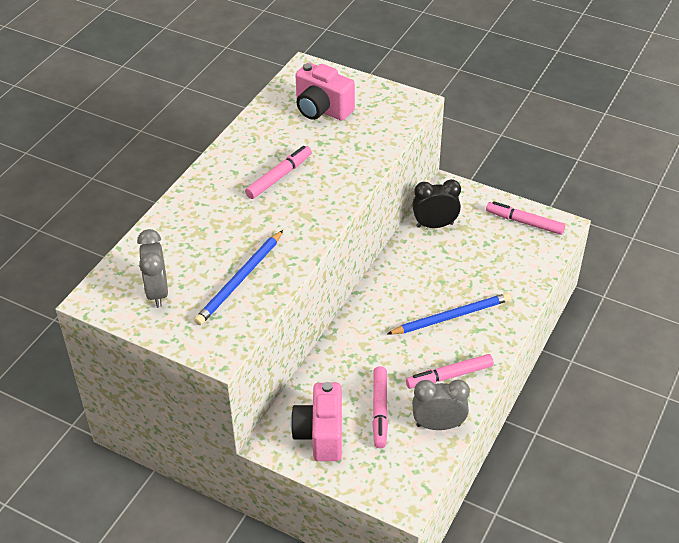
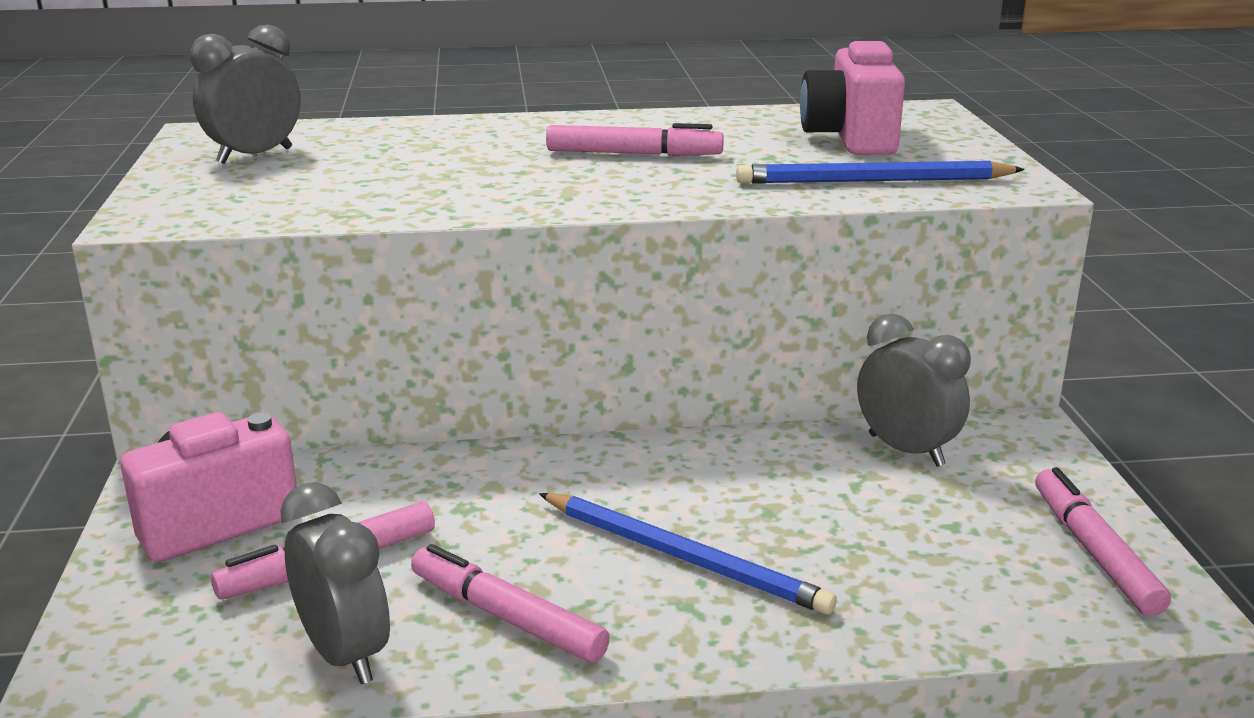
camera: 55 degrees right, 20 degrees down
(240, 280) = (343, 190): blue pencil -> blue pencil (873, 181)
(435, 225) = (906, 450): black clock -> grey clock

